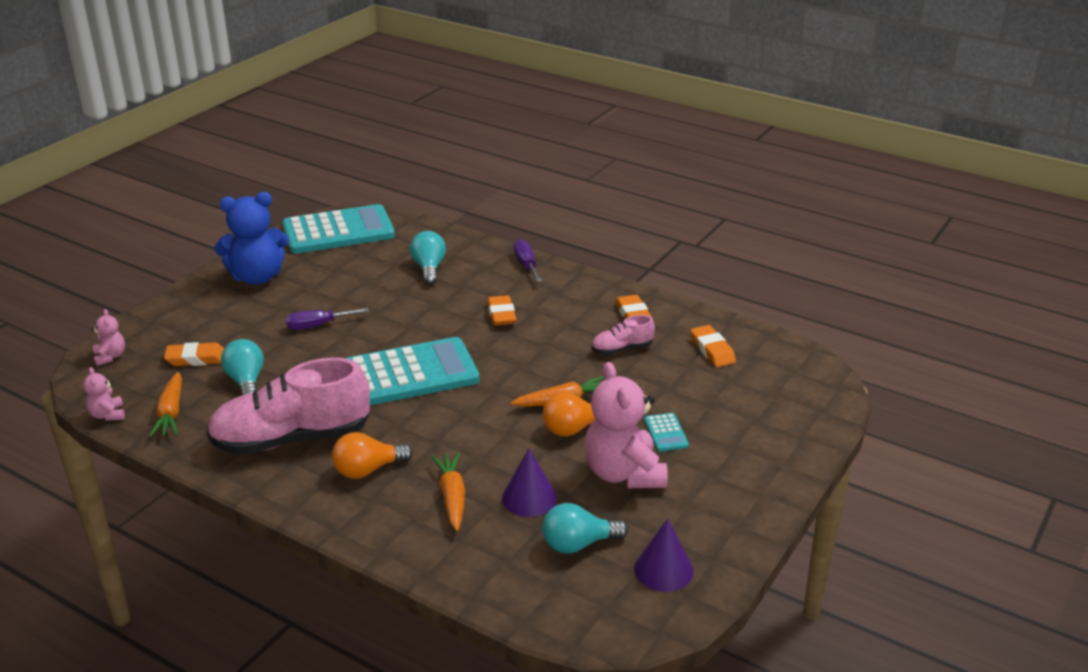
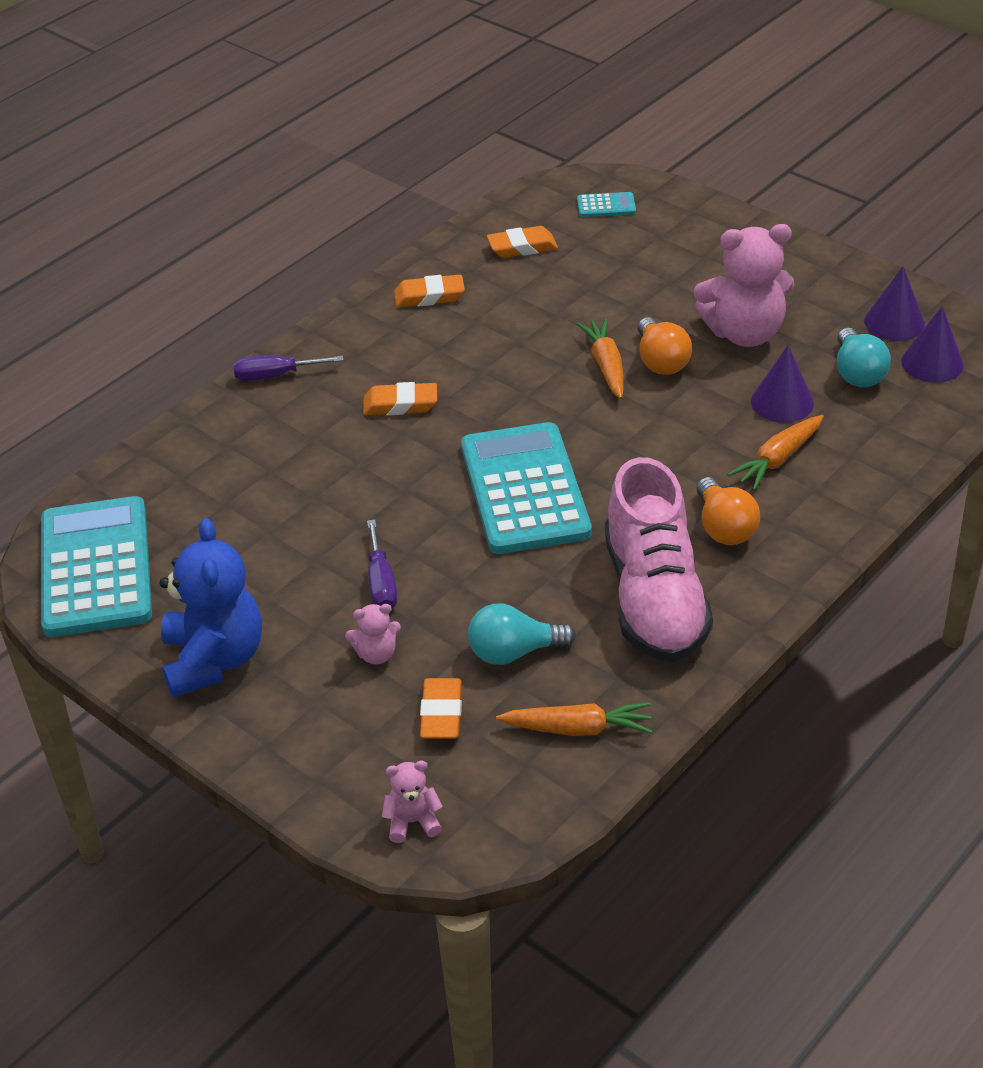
camera: 80 degrees left, 10 degrees up
(107, 415) = (573, 802): pink teddy bear -> pink teddy bear (376, 654)
(429, 268) = (253, 469): turquoise light bulb -> none
(452, 497) = (777, 459): orange carrot -> orange carrot turned 45 degrees counterclockwise
(604, 595) = (932, 363): none -> purple cone
(622, 349) = (505, 312): pink shoe -> none
(666, 433) = (676, 297): turquoise calculator -> turquoise calculator (606, 206)

